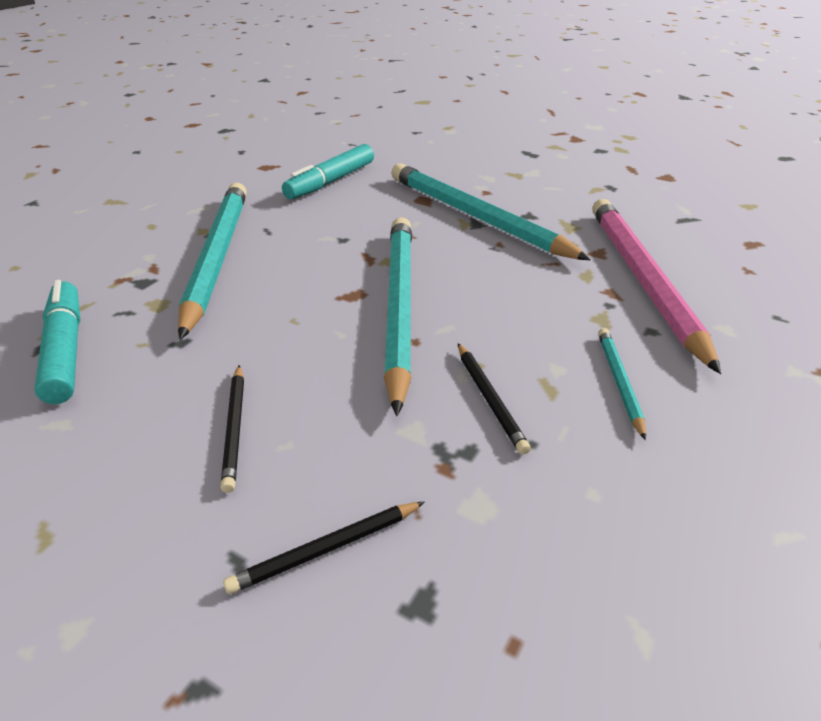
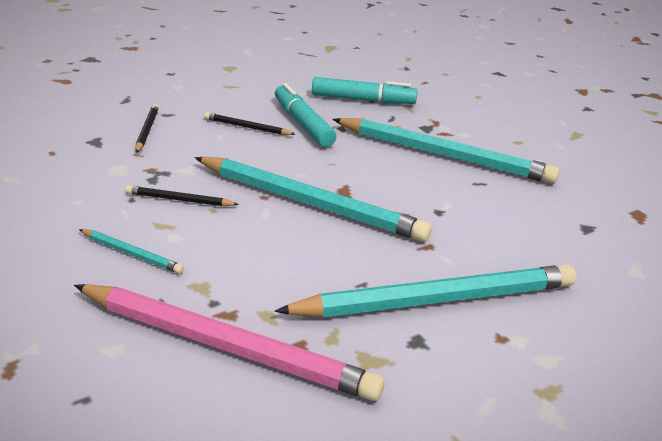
camera: 115 degrees right, 5 degrees down
(330, 181) = (578, 239): turquoise marker -> turquoise marker (303, 123)

